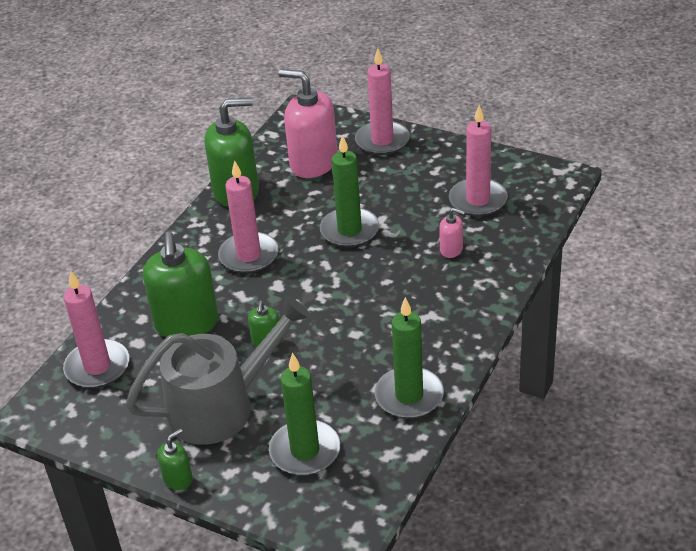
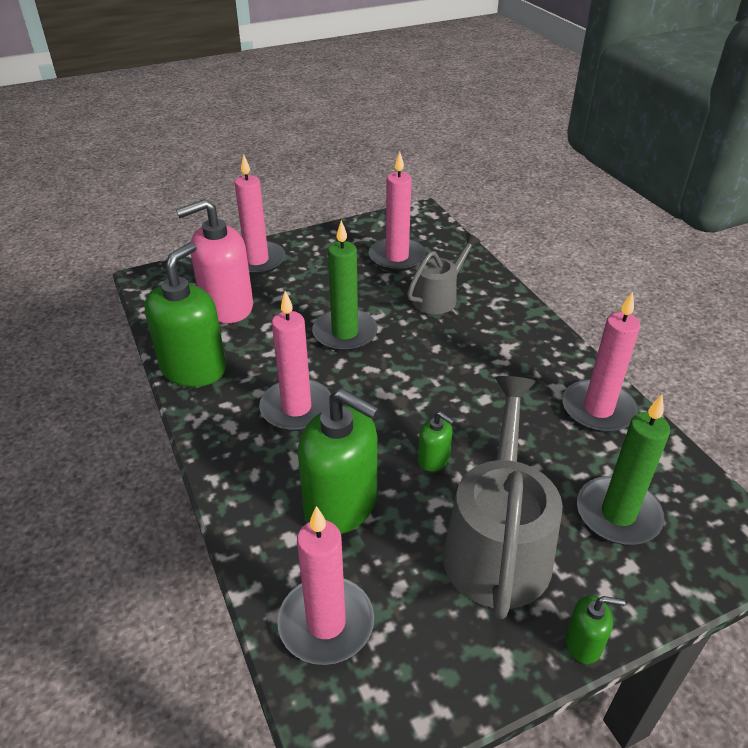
camera: 55 degrees left, 0 degrees up
(178, 479) = (583, 643): green soap dispenser -> green soap dispenser turned 105 degrees clockwise
(409, 396) = (598, 409): green candle -> pink candle
(451, 249) = (438, 297): pink soap dispenser -> grey watering can

